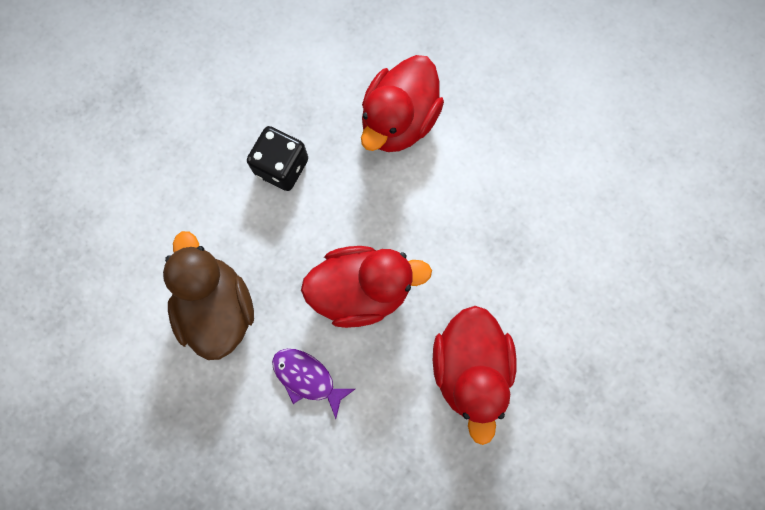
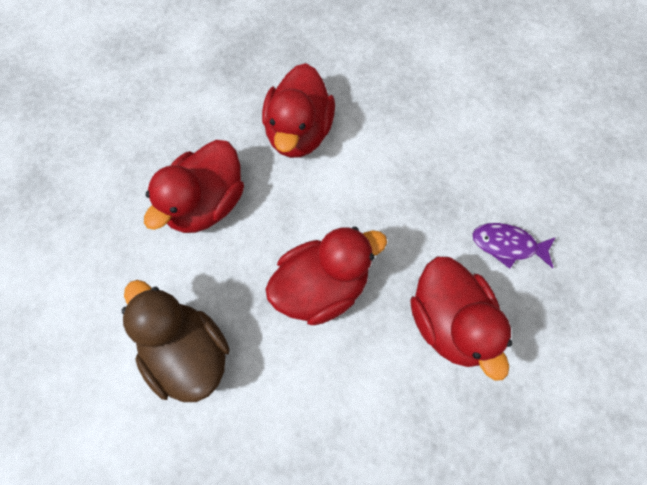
camera: 20 degrees left, 10 degrees down
(282, 167) = (205, 204): black dice -> red duck
(307, 378) = (300, 390): purple fish -> purple fish (507, 245)

